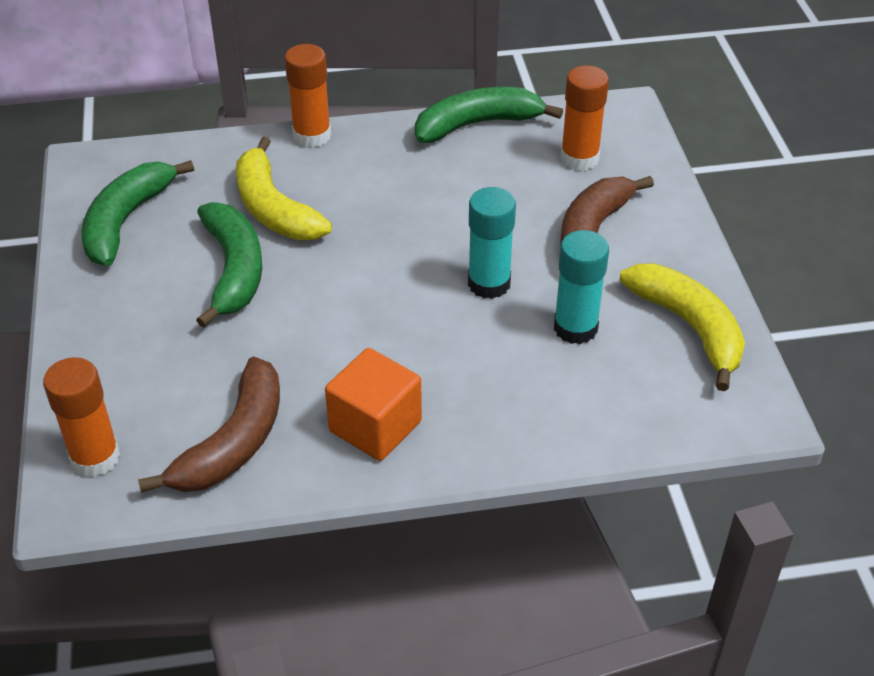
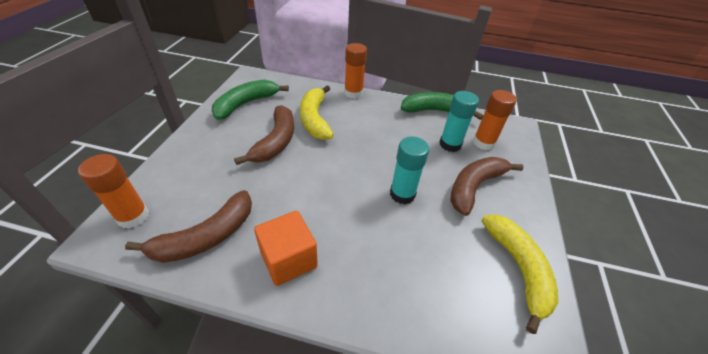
camera: 20 degrees right, 0 degrees up
(234, 270) = (276, 142): green banana -> brown banana
(575, 328) = (442, 241): turquoise glue stick -> turquoise glue stick (450, 144)

